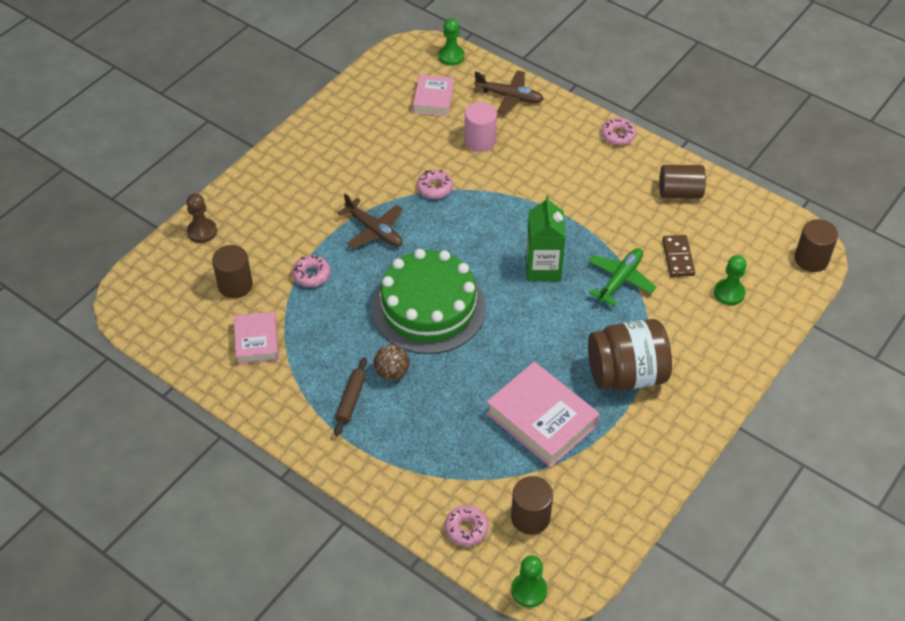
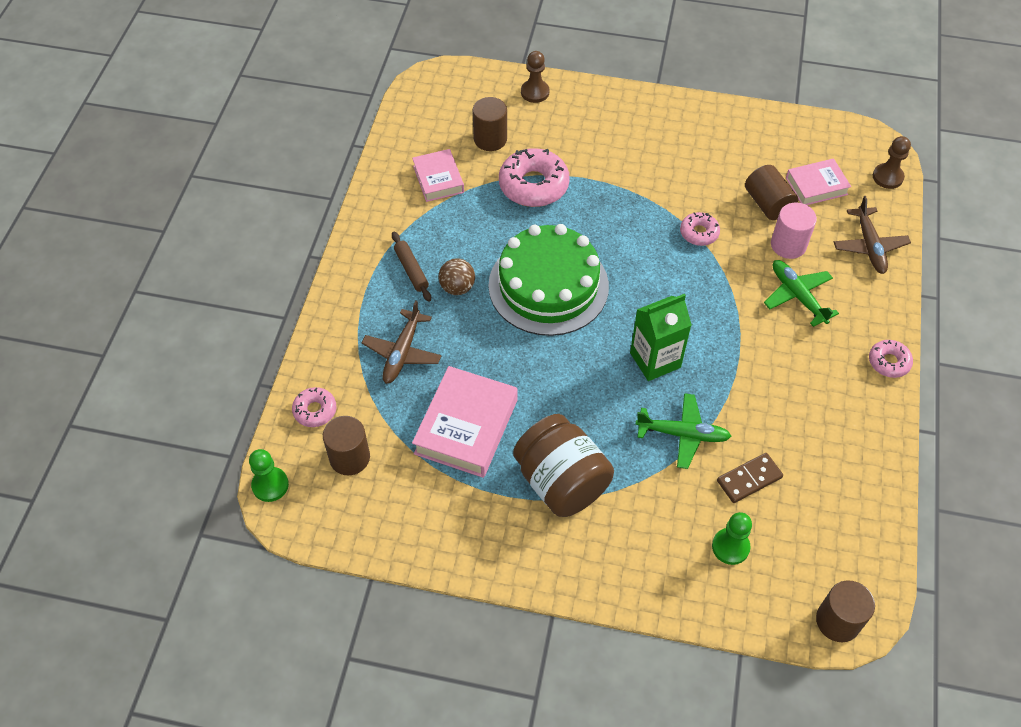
camera: 65 degrees right, 5 degrees up
(257, 341) = (438, 179): pink book -> pink book turned 75 degrees counterclockwise
(311, 275) = (533, 185): pink donut -> pink donut, size x1.84
(351, 400) = (411, 270): brown rolling pin -> brown rolling pin turned 75 degrees clockwise
(374, 230) = (615, 208): brown plane -> brown plane (402, 352)
(451, 56) = (887, 177): green pawn -> brown pawn
(531, 157) = (797, 296): none -> green plane
(680, 192) = (846, 450): brown cylinder -> brown cylinder (768, 204)

